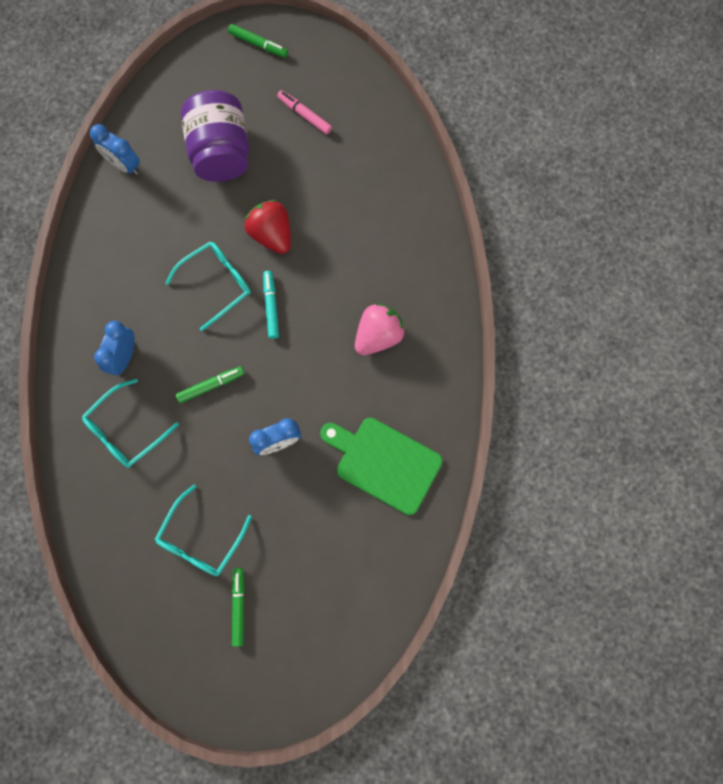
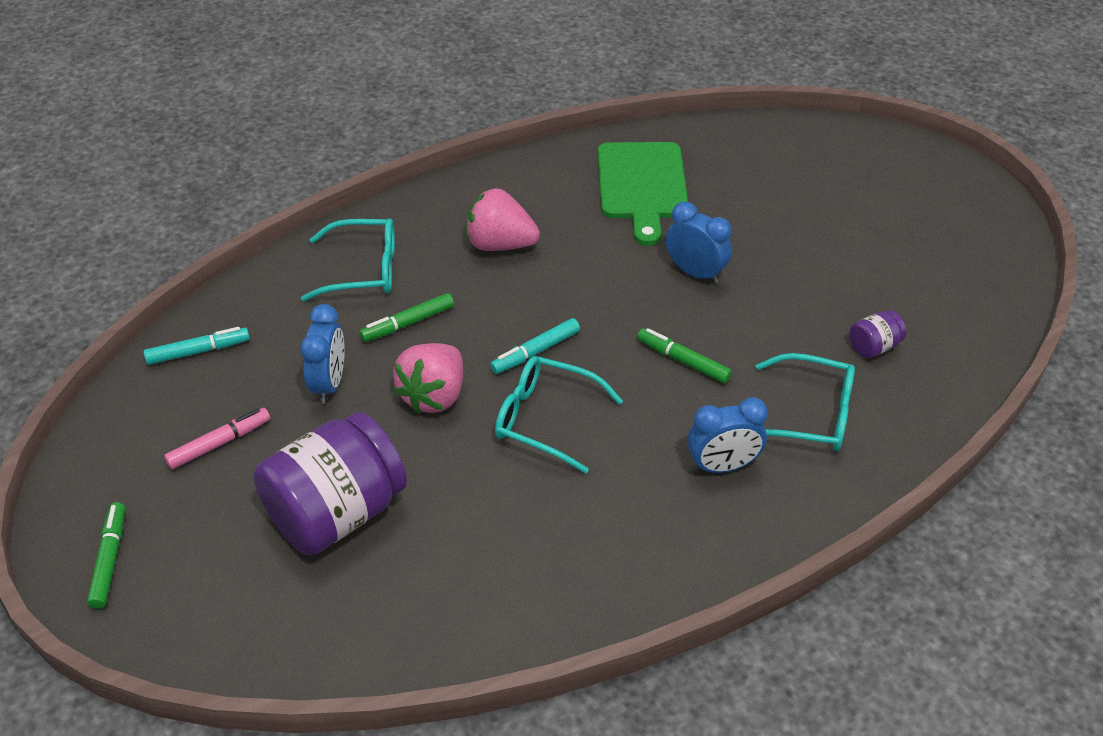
camera: 120 degrees left, 30 degrees down
(124, 165) = (433, 629): blue clock -> blue clock (329, 383)
(149, 508) = (873, 347): none -> purple jar
(200, 539) = (859, 288): turquoise glasses -> turquoise glasses (363, 270)
(238, 607) = (891, 229): green marker -> green marker (408, 323)
(272, 234) = (434, 395): red strawberry -> pink strawberry
(305, 115) = (219, 443): pink marker -> pink marker turned 135 degrees counterclockwise
(384, 128) = (198, 351): none -> turquoise marker

